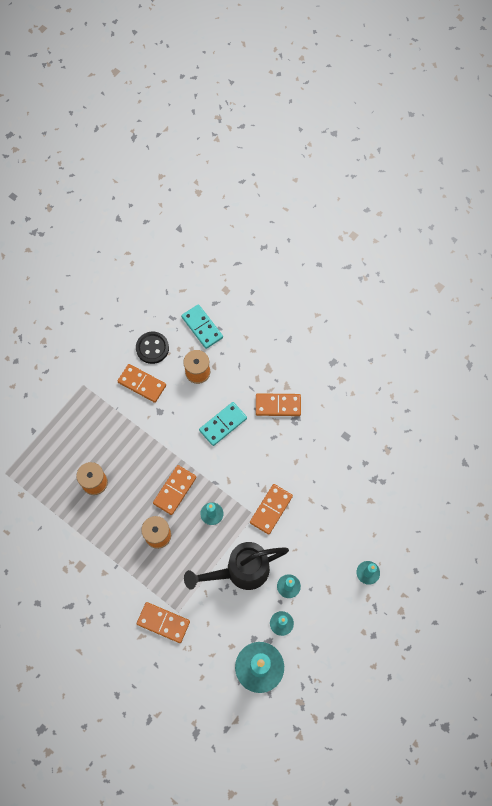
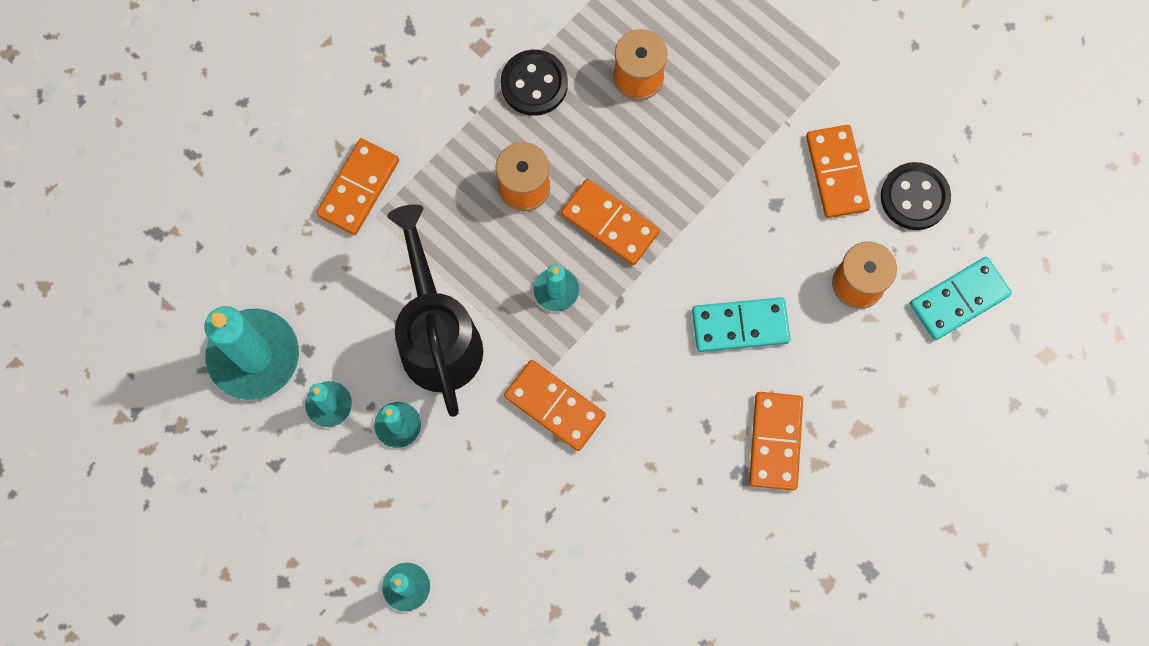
camera: 95 degrees right, 5 degrees up
(100, 535) = (534, 84): none -> black button
(142, 384) = (836, 173): orange domino -> orange domino turned 45 degrees counterclockwise
(223, 424) = (740, 326): turquoise domino -> turquoise domino turned 60 degrees counterclockwise

